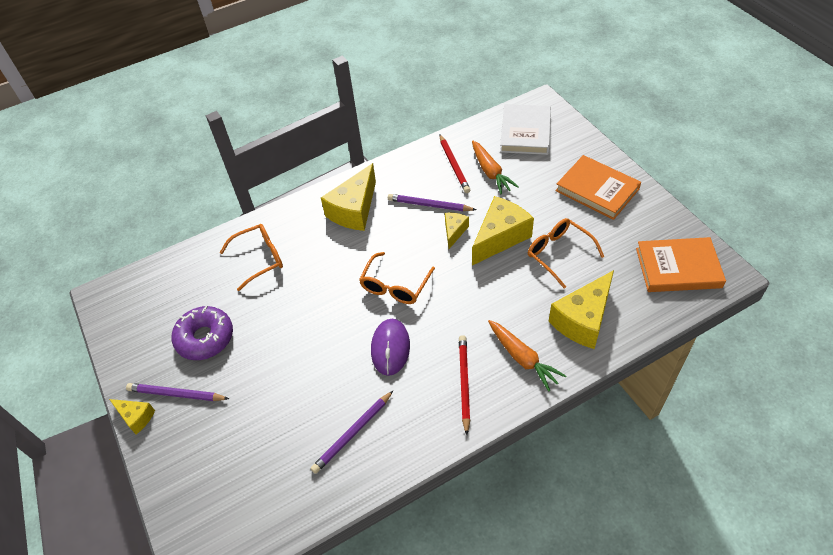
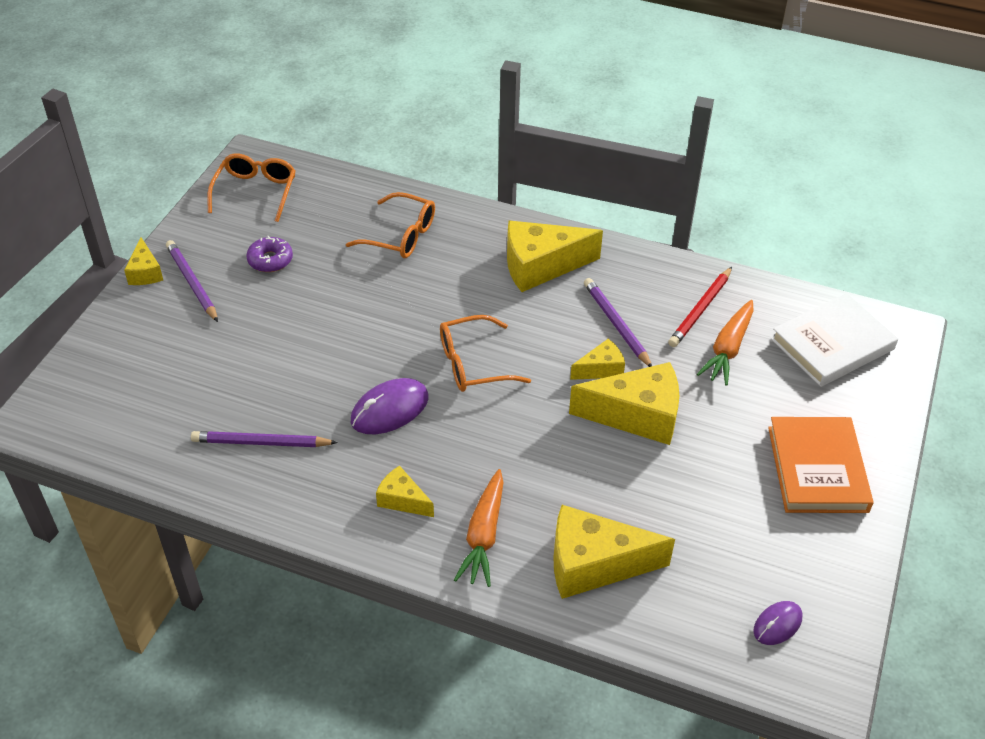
camera: 45 degrees right, 5 degrees down
(205, 338) = (270, 260): purple donut -> purple donut, size x0.61
(464, 383) = (402, 500): red pencil -> yellow cheese
(558, 253) = (671, 485): orange glasses -> orange glasses (255, 192)
(678, 268) = (777, 624): orange book -> purple mouse

